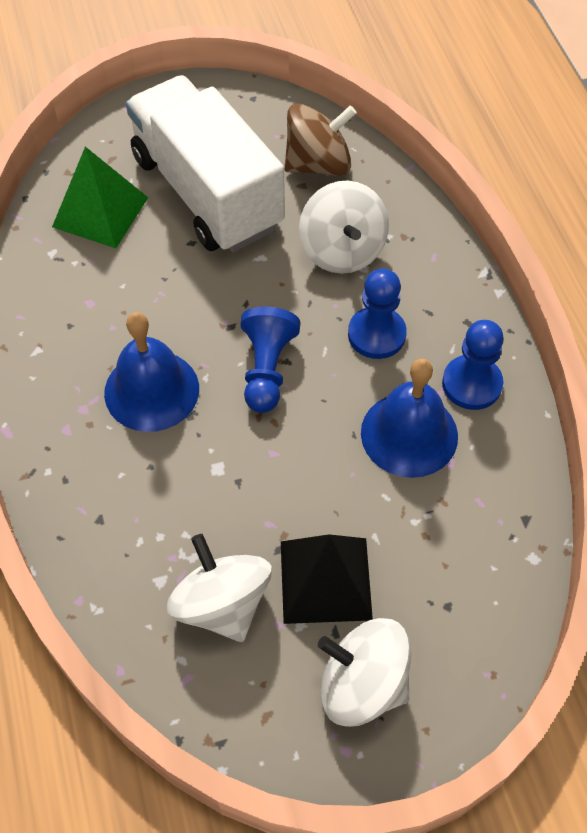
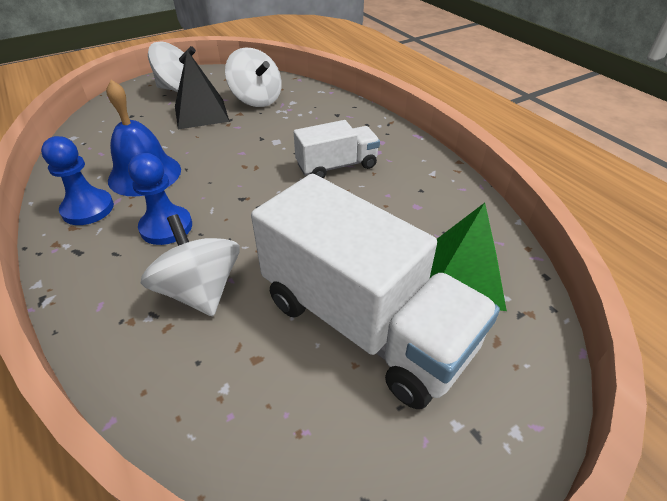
camera: 165 degrees right, 15 degrees down
(151, 390) = (337, 166): blue bell -> white truck
(267, 369) = (256, 190): blue pawn -> none
(318, 164) = (239, 394): brown spinning top -> none

